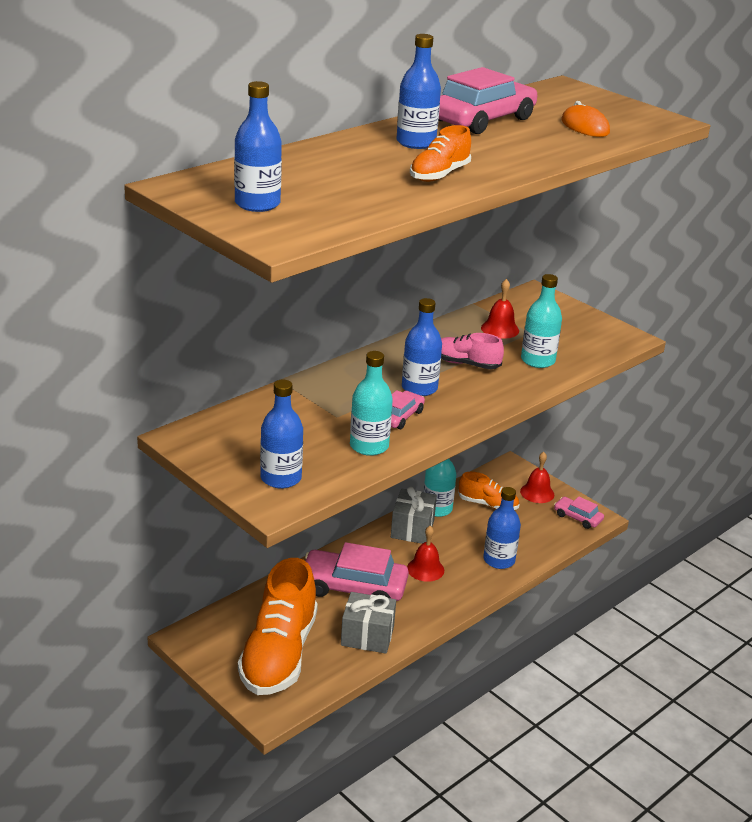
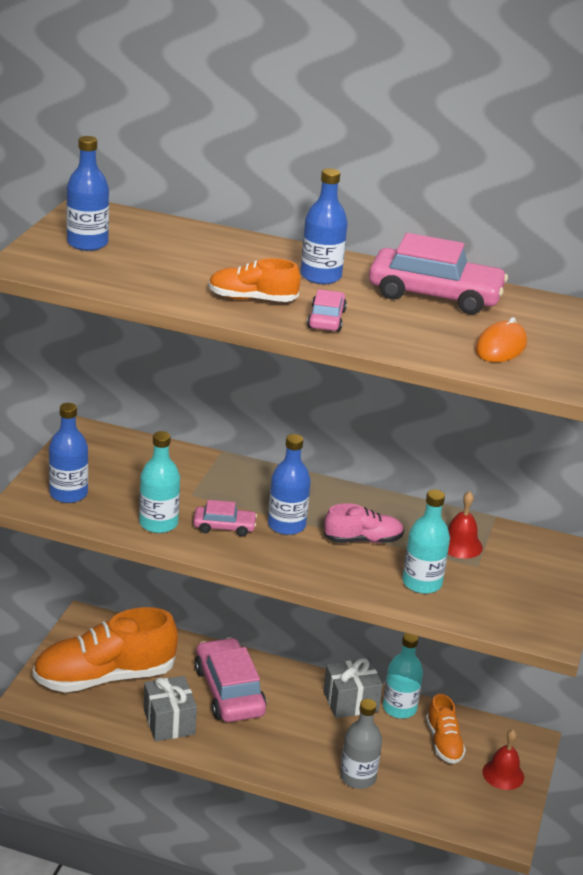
camera: 60 degrees right, 0 degrees up
(425, 569) = (296, 729): red bell -> none
(465, 364) = (363, 540): pink shoe -> pink shoe turned 90 degrees clockwise
(499, 560) = (358, 777): blue bottle -> grey bottle
(577, 517) = (491, 819): pink car -> pink car (326, 319)

